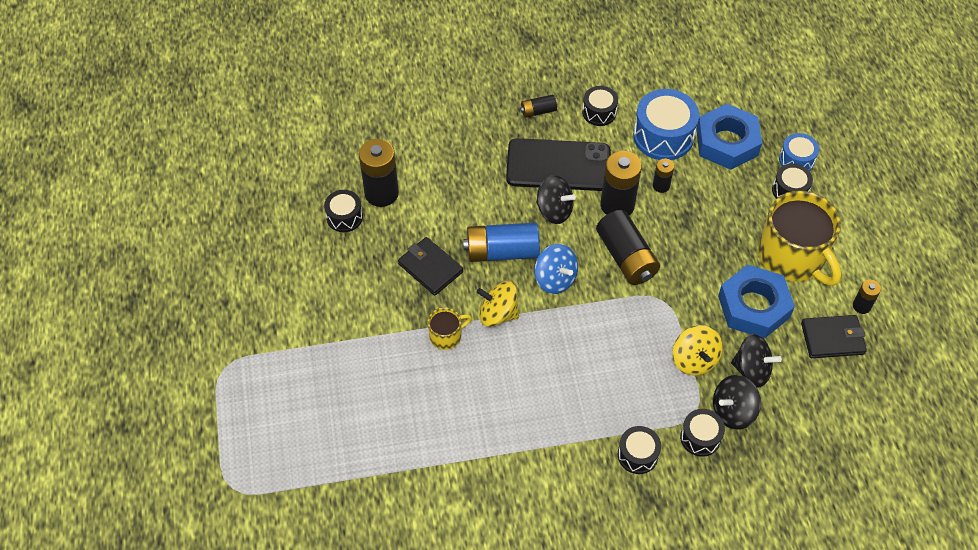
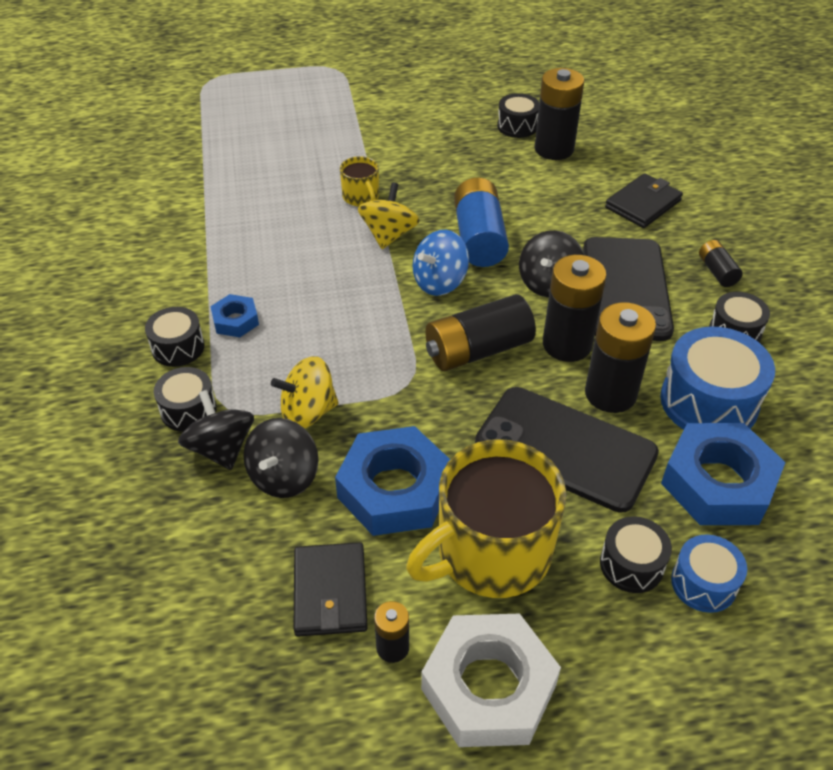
camera: 90 degrees right, 10 degrees down
(430, 268) = (453, 185): black wallet -> black wallet (643, 204)
(605, 417) = (235, 320): none -> blue nut
(661, 186) = (610, 394): black battery -> black battery, size x1.95
(710, 214) = (565, 449): none -> black phone
(875, 261) = (488, 687): none -> white nut

